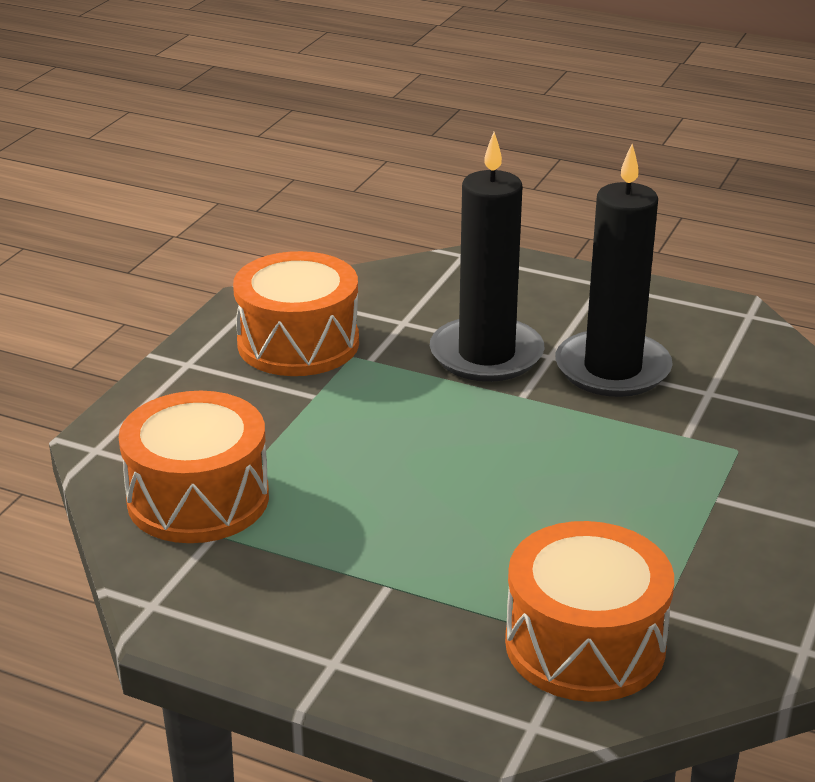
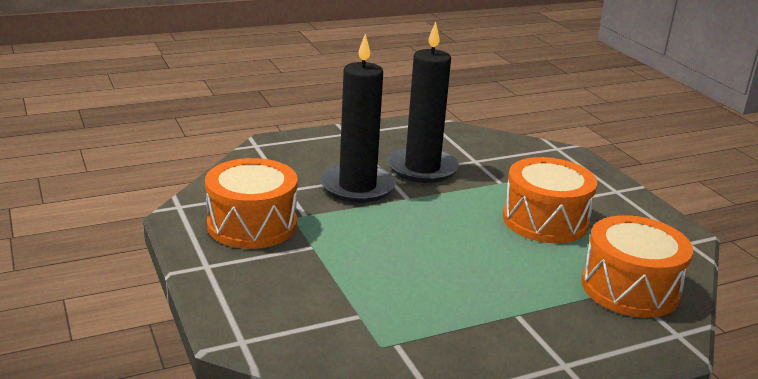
camera: 50 degrees left, 5 degrees down
(198, 498) = (353, 331): orange drum -> orange drum (545, 220)

